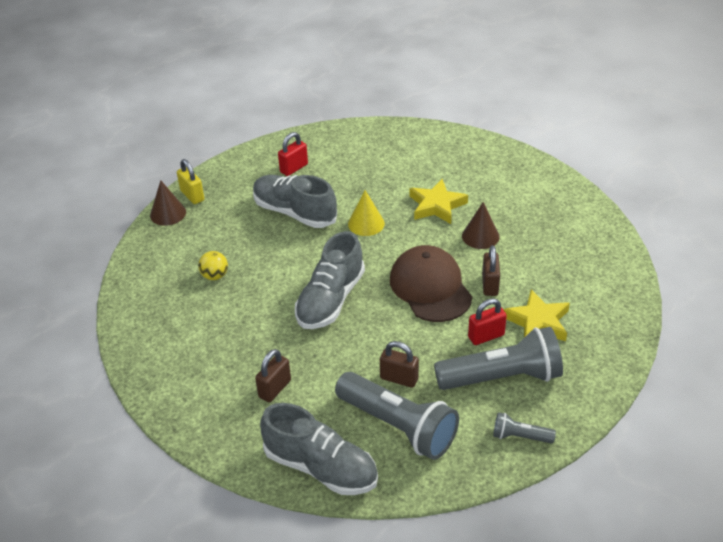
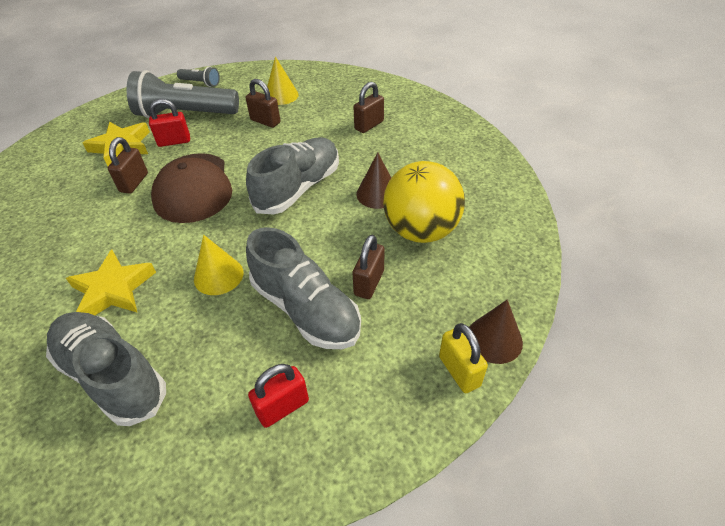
camera: 170 degrees left, 5 degrees up
(215, 276) = (421, 230): yellow ball -> yellow ball, size x2.21
(253, 233) = (369, 283): none -> brown padlock
(321, 467) = (344, 81): grey shoe -> grey shoe (112, 375)
(398, 426) = (281, 95): grey flashlight -> yellow cone
(480, 236) = (97, 237): brown cone -> brown cone (377, 194)

